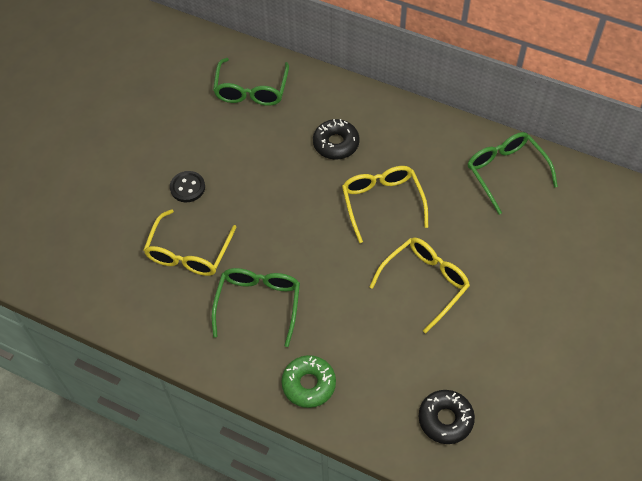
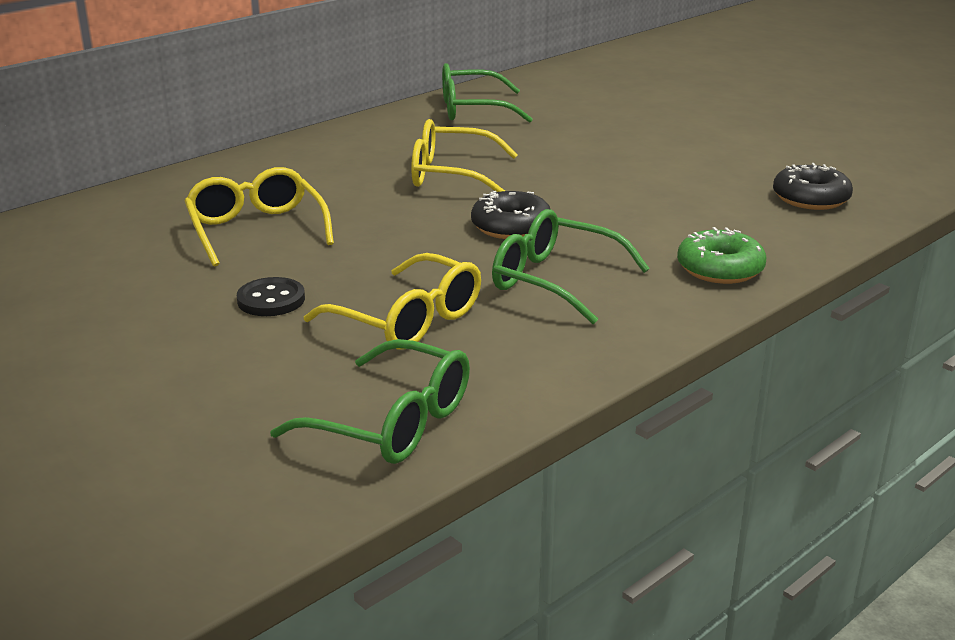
camera: 70 degrees left, 30 degrees down
(251, 90) = (141, 220): green glasses -> green glasses (393, 423)
(336, 143) = (319, 183): black donut -> black donut (511, 226)
(425, 283) = (599, 174): yellow glasses -> yellow glasses (256, 229)

